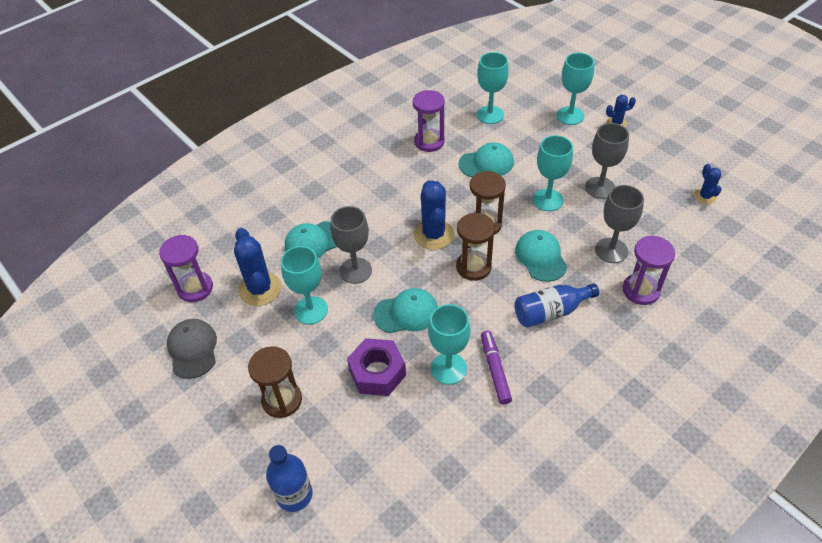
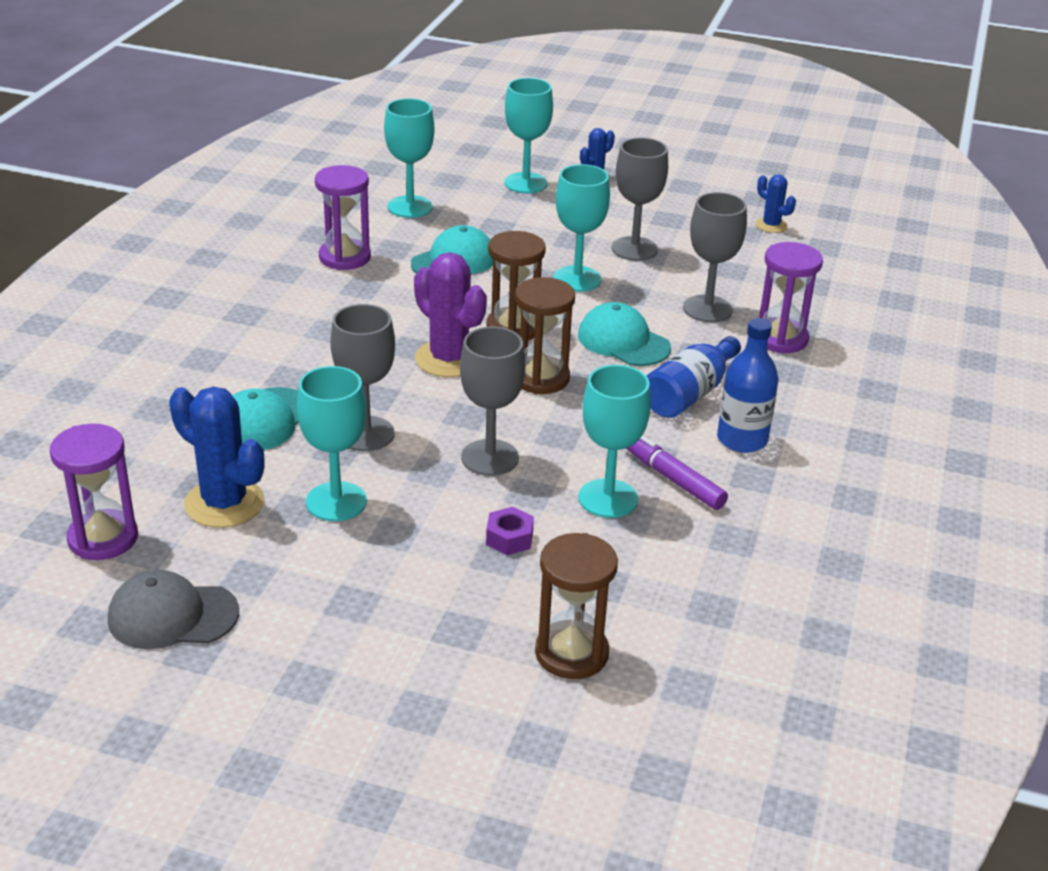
camera: 35 degrees left, 15 degrees down
(193, 349) = (172, 616): grey cap -> grey cap turned 45 degrees counterclockwise
(282, 400) = (389, 622): brown hourglass -> brown hourglass (571, 653)
(294, 495) = (514, 724): blue bottle -> blue bottle (742, 440)
(377, 372) = (509, 538): purple nut -> purple nut, size x0.52
(406, 313) = (490, 458): turquoise cap -> grey goblet
(433, 234) = (449, 359): blue cactus -> purple cactus

